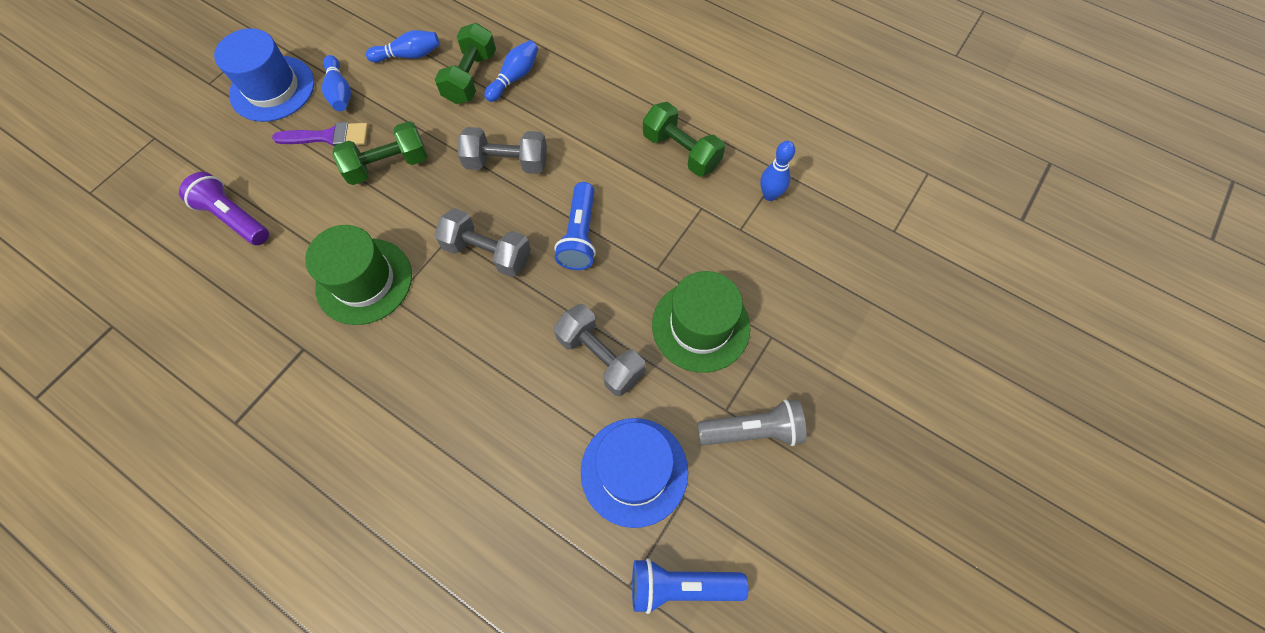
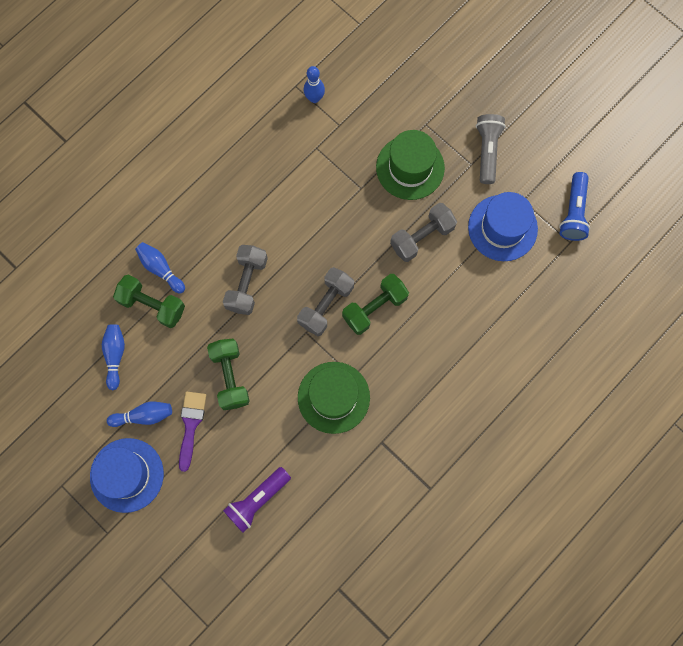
camera: 80 degrees left, 10 degrees up
(580, 235) = (323, 237): blue flashlight -> none
(681, 151) = (263, 152): green dumbbell -> green dumbbell (374, 308)

